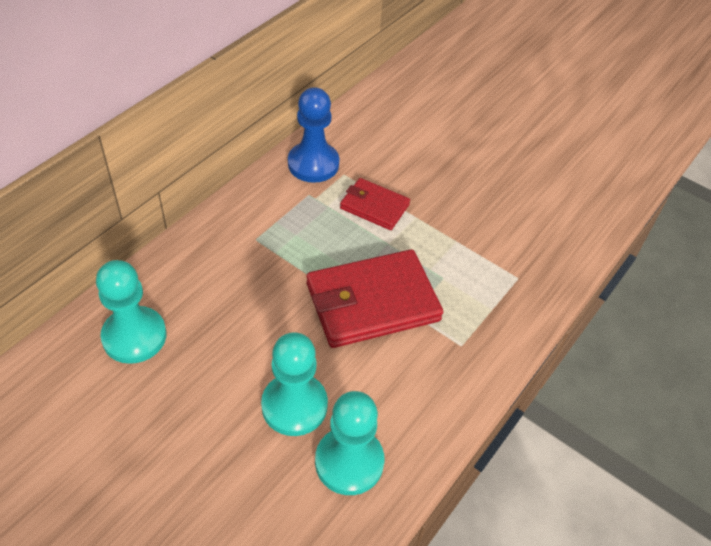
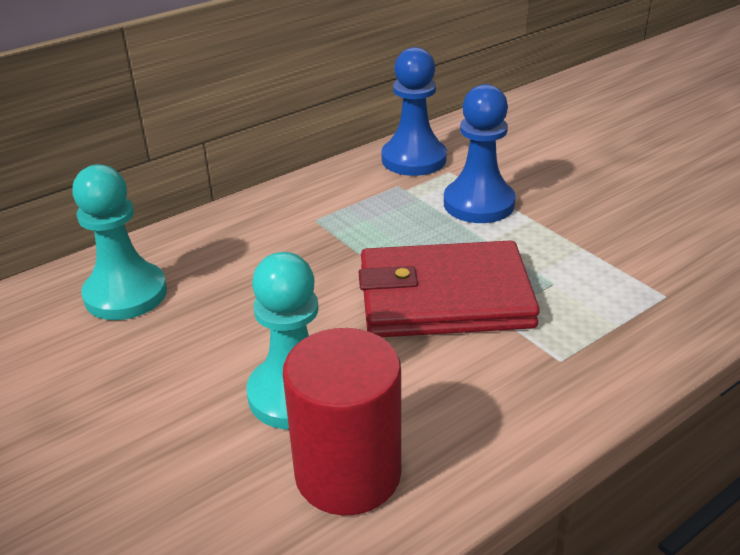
camera: 20 degrees right, 15 degrees down
(349, 462) = (348, 473): turquoise pawn -> red cylinder
(374, 206) = (478, 204): red wallet -> blue pawn

